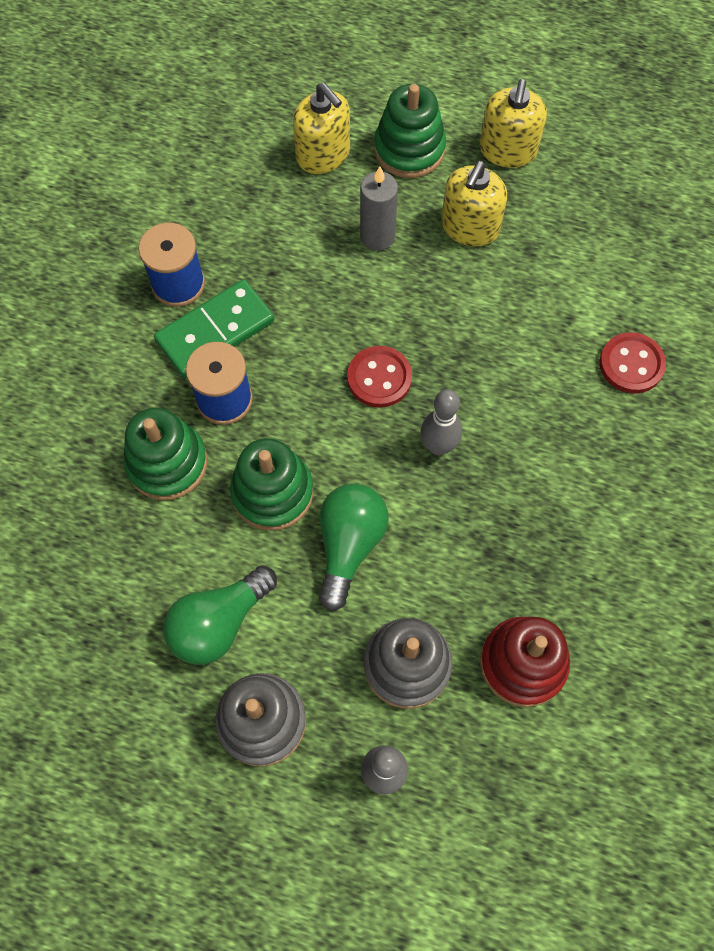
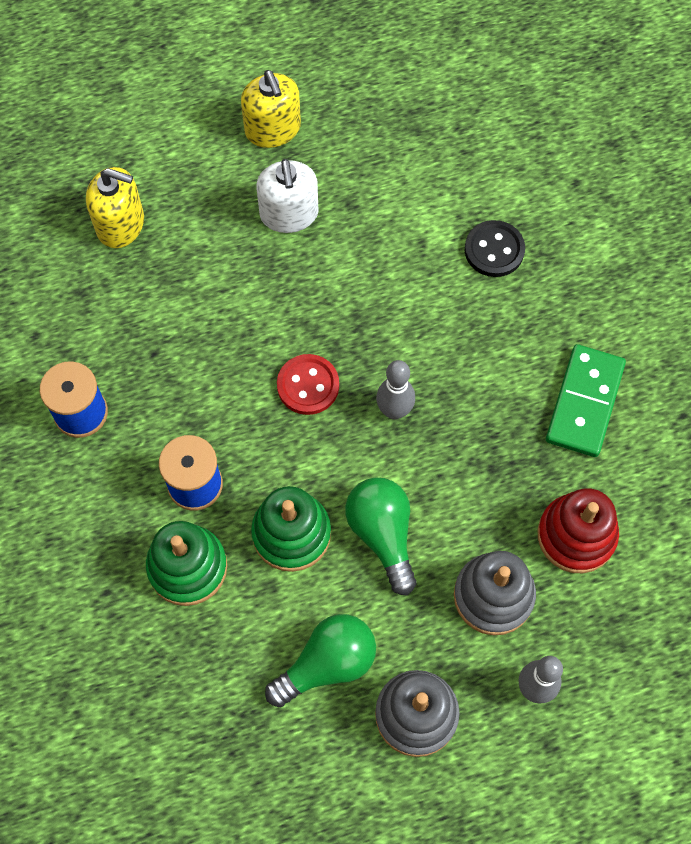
camera: 35 degrees left, 0 degrees up
(215, 331) = (144, 433): green domino -> green domino (585, 402)
(219, 623) = (327, 664): green light bulb -> green light bulb turned 135 degrees counterclockwise
(377, 236) = (219, 268): grey candle -> none
(409, 149) = (190, 176): green stacking toy -> none
(469, 227) = (289, 214): yellow soap dispenser -> white soap dispenser
(631, 364) = (494, 250): red button -> black button

